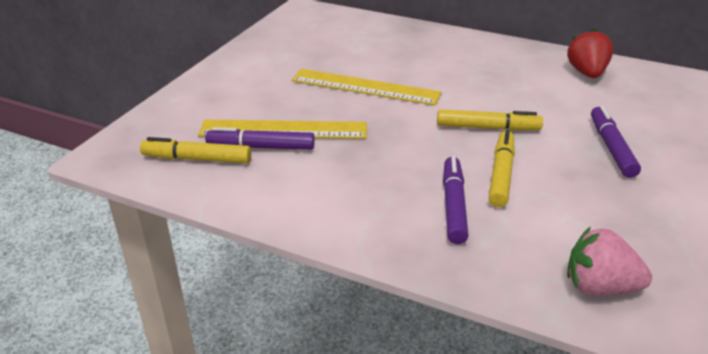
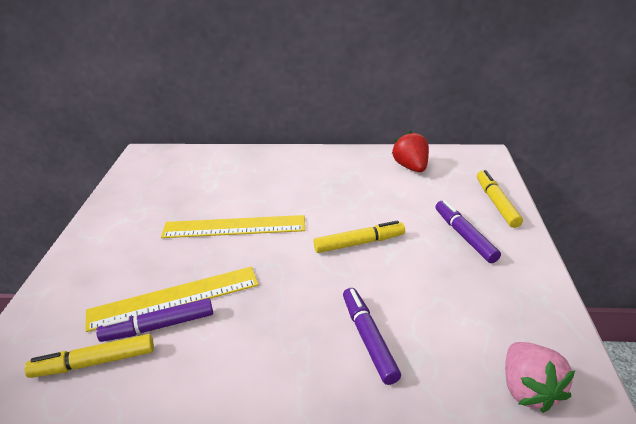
camera: 20 degrees left, 0 degrees up
(501, 174) = (393, 290): yellow marker -> yellow marker (496, 203)
(599, 287) = (528, 389): pink strawberry -> pink strawberry turned 90 degrees counterclockwise

